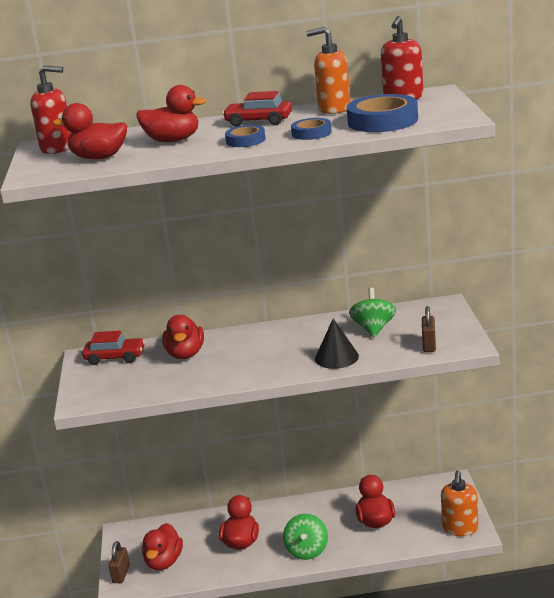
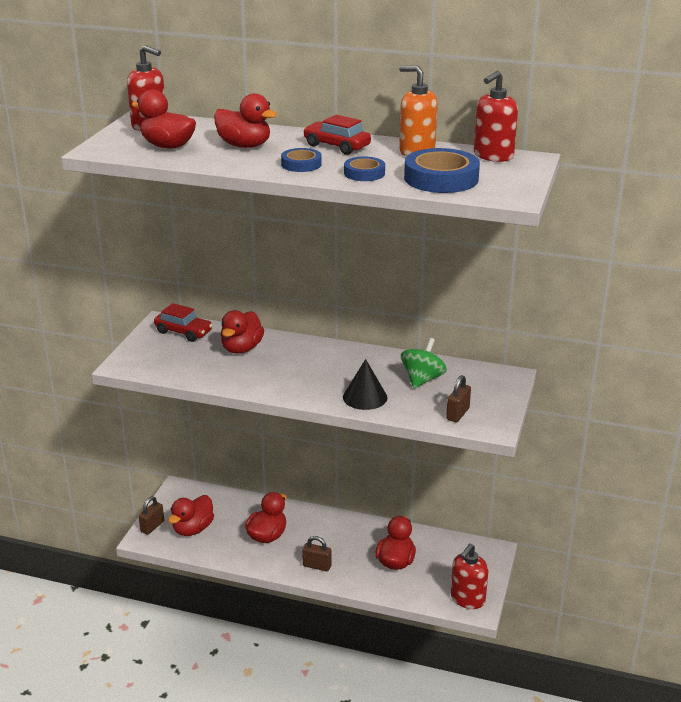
camera: 20 degrees right, 5 degrees up
(307, 550) = (317, 566): green spinning top -> brown padlock
(460, 528) = (467, 599): orange soap dispenser -> red soap dispenser

